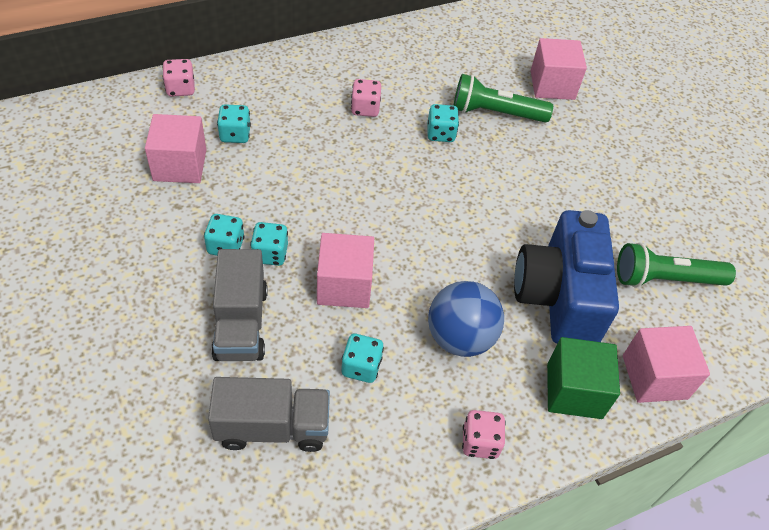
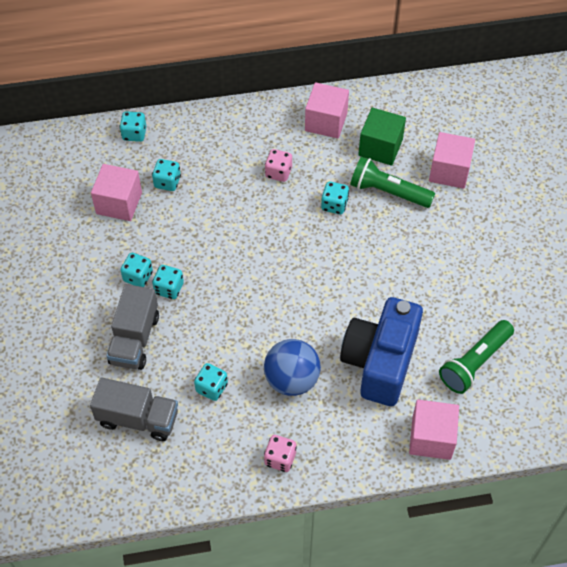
camera: 20 degrees right, 5 degrees up
(180, 89) = (134, 134): pink dice -> turquoise dice
(344, 285) = (217, 323): pink cube -> pink cube (326, 122)
(574, 391) = (364, 436): green cube -> green cube (380, 147)
(665, 279) = (475, 363): green flashlight -> green flashlight turned 60 degrees counterclockwise

